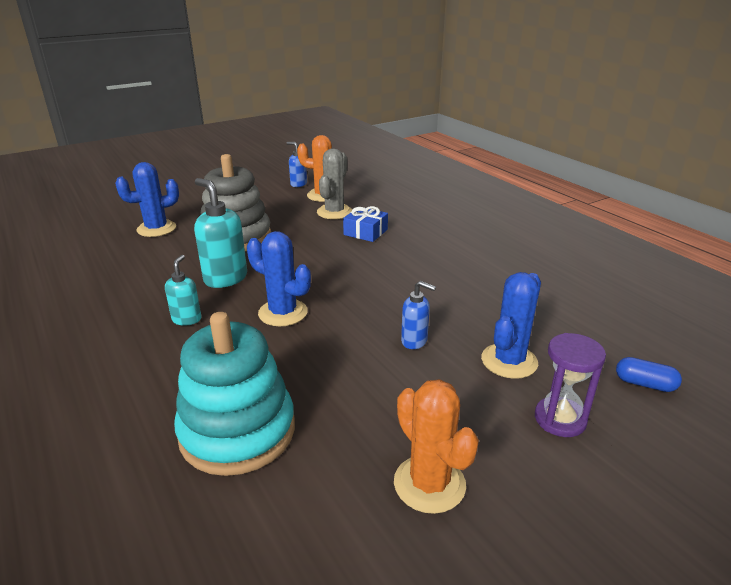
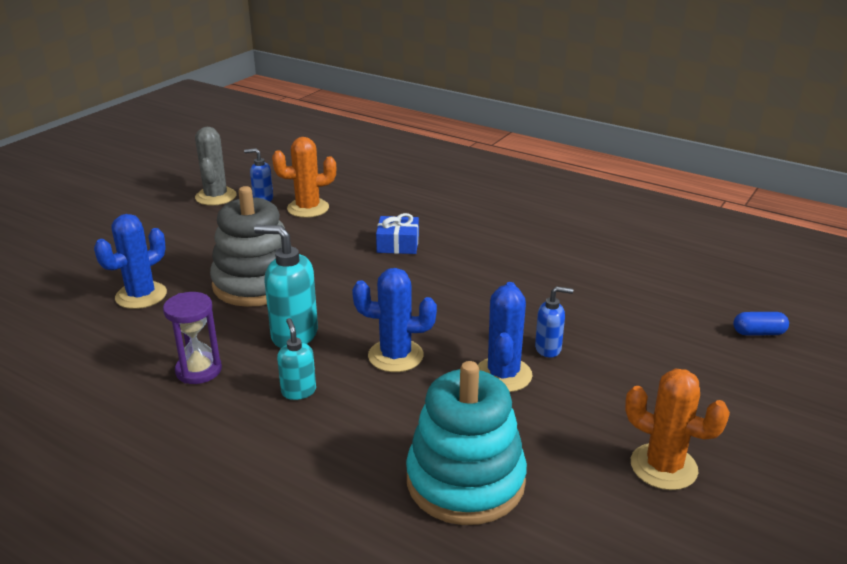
camera: 25 degrees left, 0 degrees up
(334, 212) = (341, 227): grey cactus -> grey cactus (216, 197)
(509, 361) = (643, 344): blue cactus -> blue cactus (503, 375)
(560, 419) = (719, 382): purple hourglass -> purple hourglass (198, 370)

